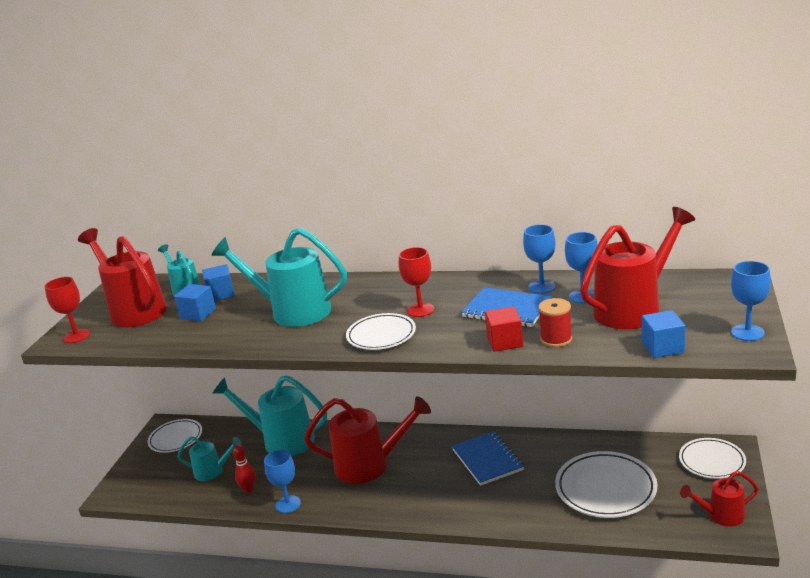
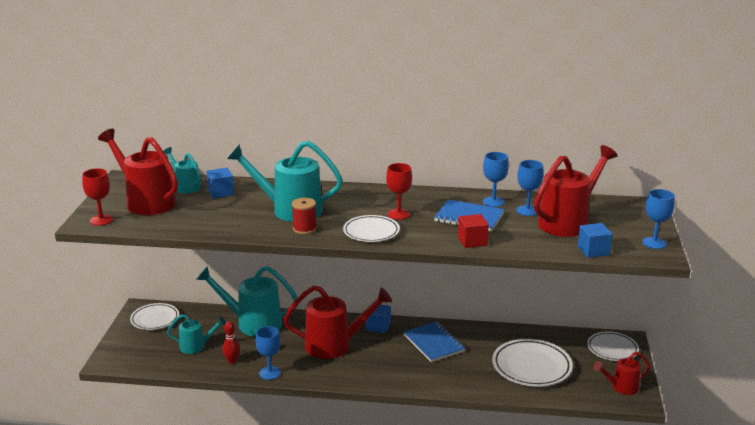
camera: 10 degrees left, 0 degrees up
(198, 314) = (206, 207): blue cube -> blue cube (378, 326)
(556, 339) = (512, 241): red spool -> red spool (304, 229)

